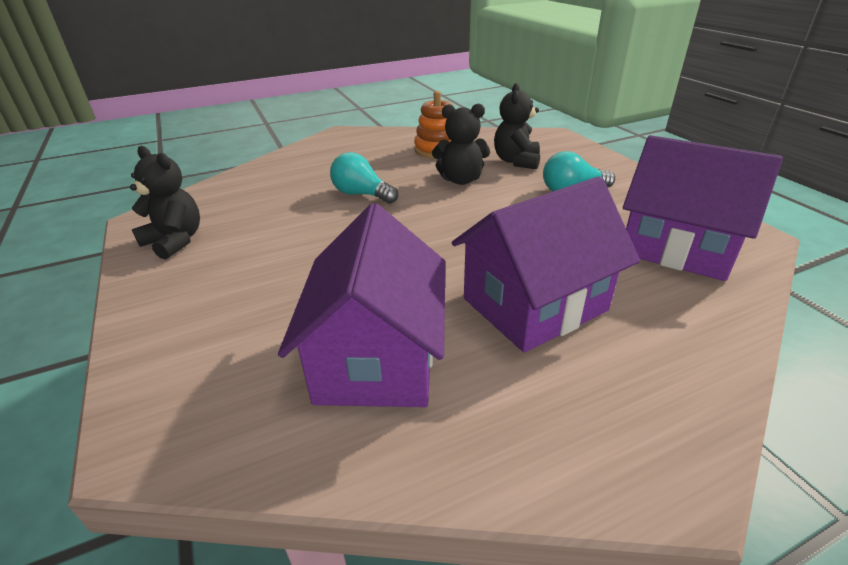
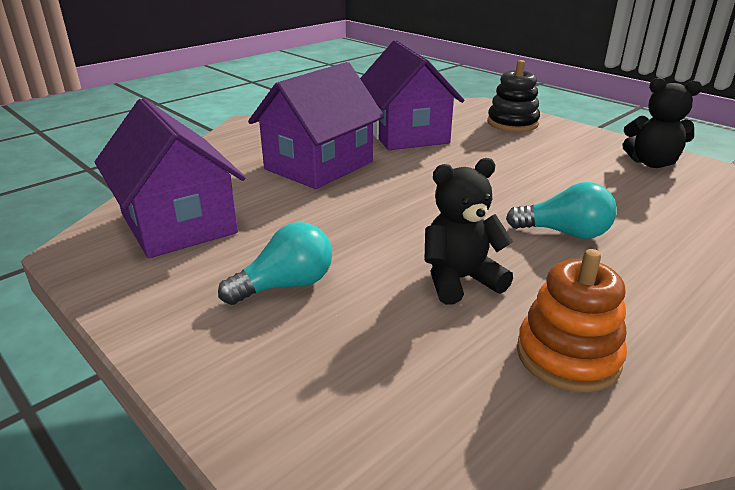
camera: 160 degrees right, 5 degrees down
(189, 351) = (512, 123): none -> black stacking toy
(516, 161) = (391, 346): black teddy bear -> none
(677, 247) = (178, 223): purple house -> purple house turned 45 degrees clockwise

